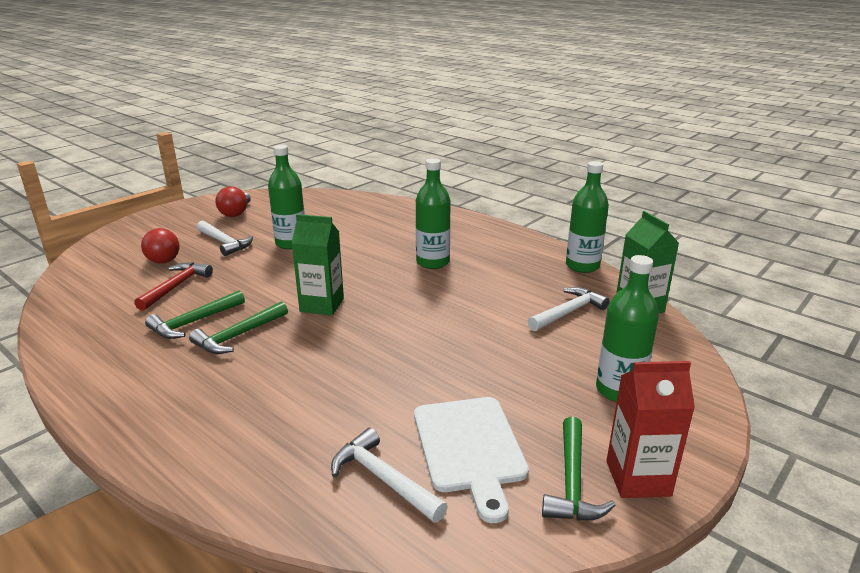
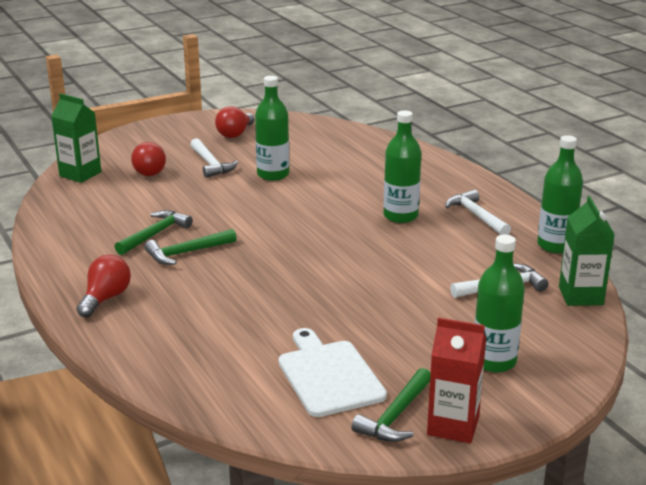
camera: 20 degrees right, 0 degrees up
(162, 409) = (105, 298): none -> red light bulb
(176, 287) = (151, 200): red hammer -> none
(194, 322) = (155, 234): green hammer -> green hammer turned 150 degrees clockwise
(322, 305) = (271, 239): green carton -> green carton (80, 174)
(383, 479) = (248, 381): white hammer -> white hammer (476, 216)
(469, 448) = (329, 375): white cutting board -> white cutting board turned 150 degrees clockwise

